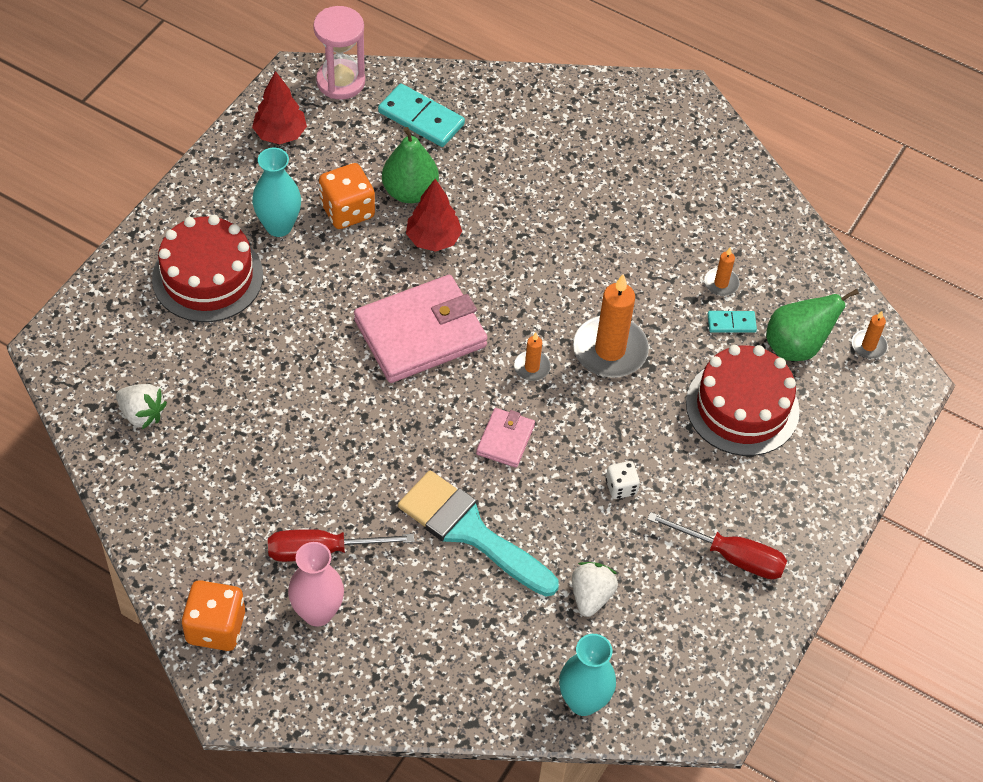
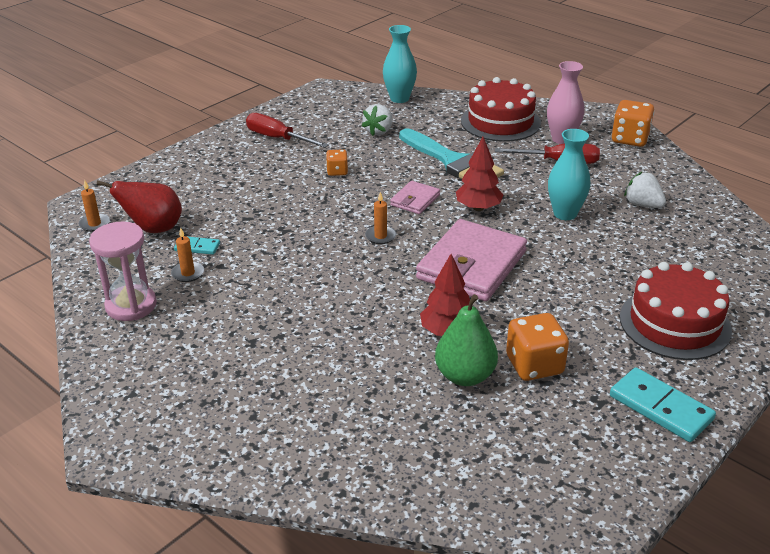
camera: 165 degrees left, 20 degrees down
(142, 414) = (711, 238): white strawberry -> white strawberry (642, 205)
(279, 226) = (607, 358): turquoise vase -> turquoise vase (565, 214)
(280, 134) = (614, 453): red tree -> red tree (478, 208)
(340, 81) = (538, 512): pink hourglass -> pink hourglass (131, 305)
(420, 333) = (471, 265): pink wallet -> pink wallet turned 45 degrees counterclockwise
(421, 118) = (439, 453): turquoise domino -> turquoise domino (660, 408)
(610, 350) = (310, 240): orange candle -> none
(621, 487) = (337, 171): white dice -> orange dice
(742, 407) = (222, 201): red cake -> red cake (500, 122)
(796, 346) = (154, 229): green pear -> red pear

